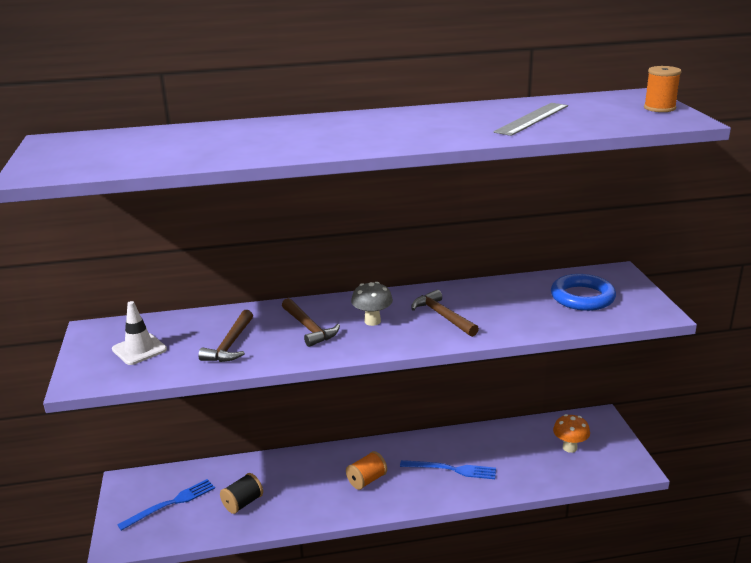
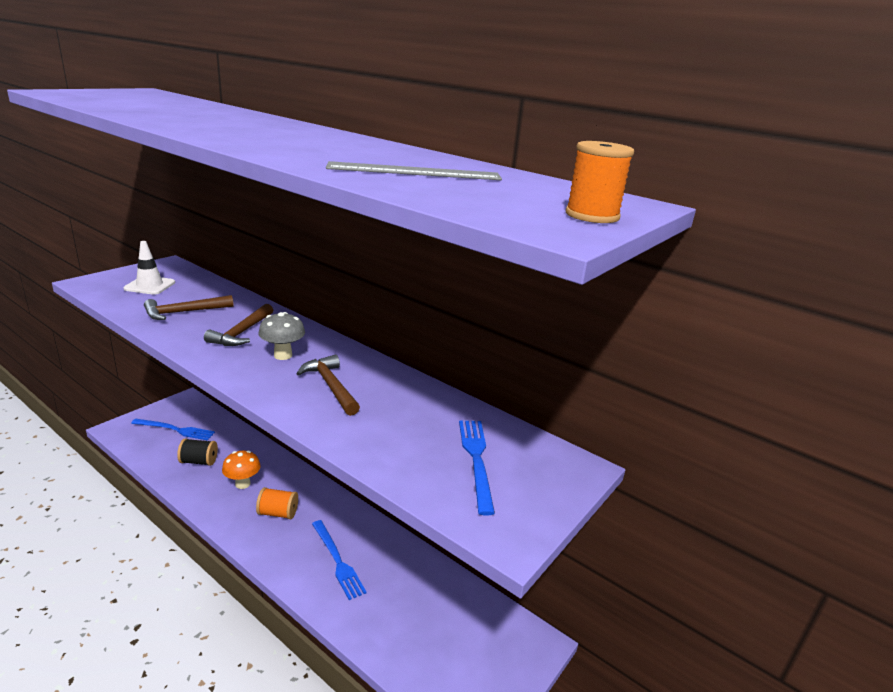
camera: 45 degrees right, 0 degrees up
(442, 316) = (330, 386): brown hammer -> brown hammer turned 45 degrees counterclockwise
(569, 448) = (456, 639): orange mushroom -> orange mushroom (242, 484)
(582, 297) = (476, 460): blue ring -> blue fork

